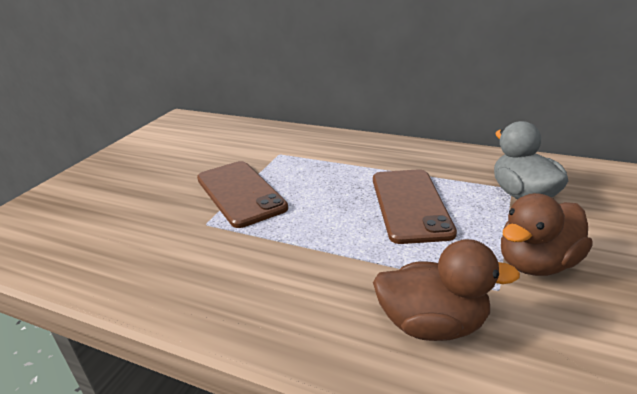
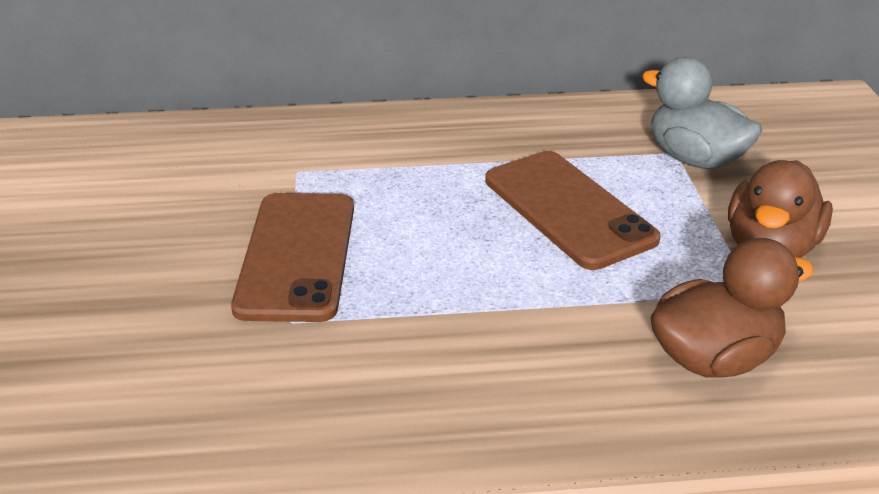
camera: 30 degrees left, 5 degrees up
(240, 193) = (297, 256): brown phone -> brown phone turned 60 degrees clockwise

